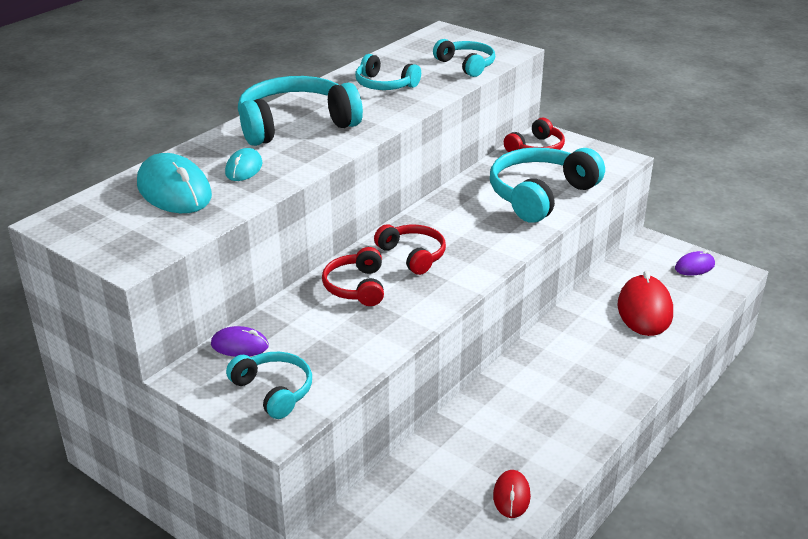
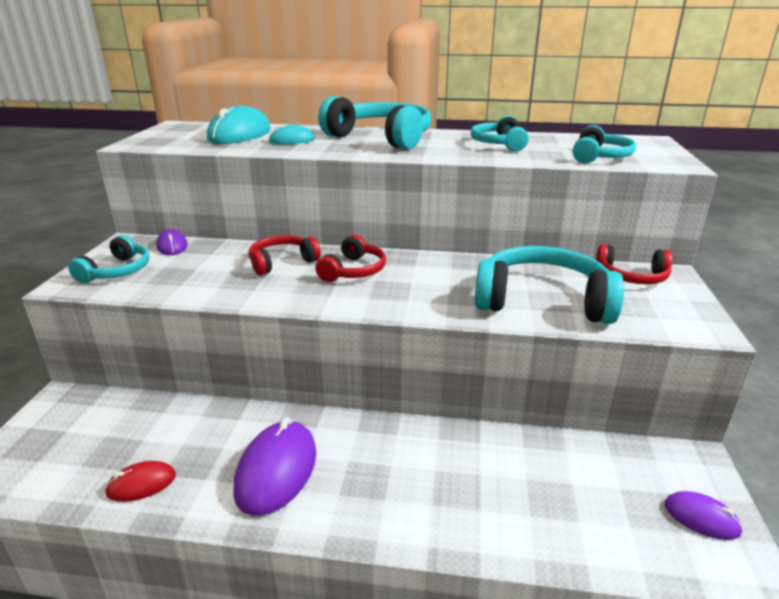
camera: 60 degrees right, 5 degrees down
(544, 419) = (276, 470): none -> purple mouse
(644, 310) = (546, 494): red mouse -> none

